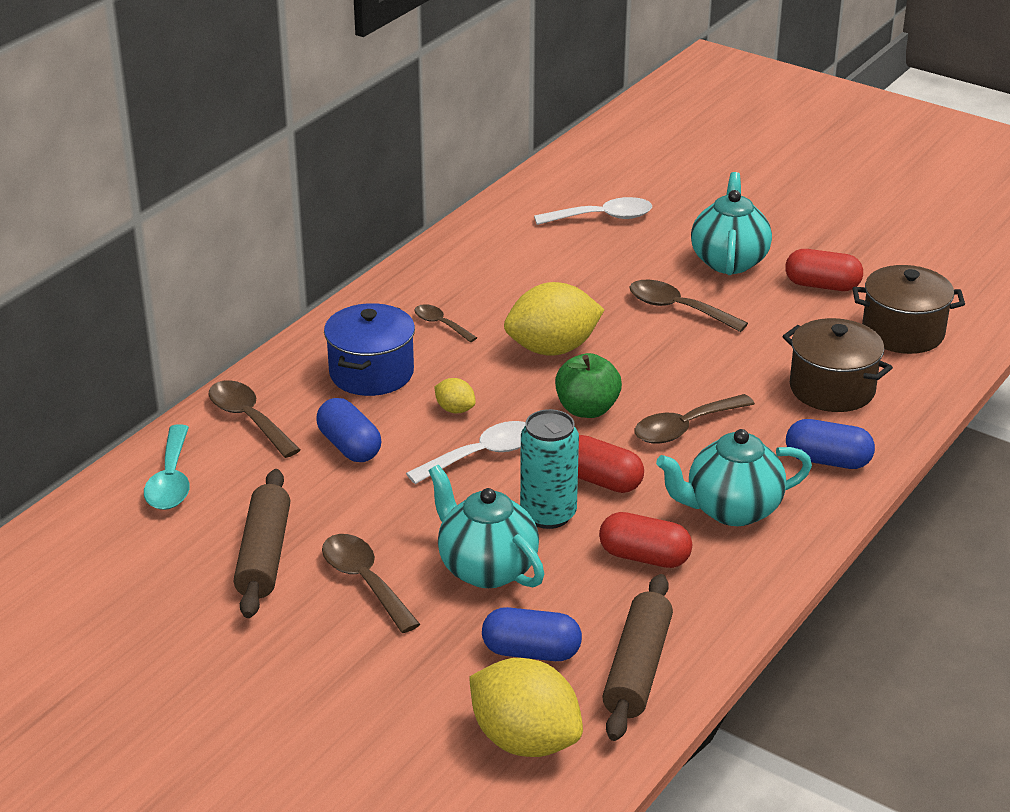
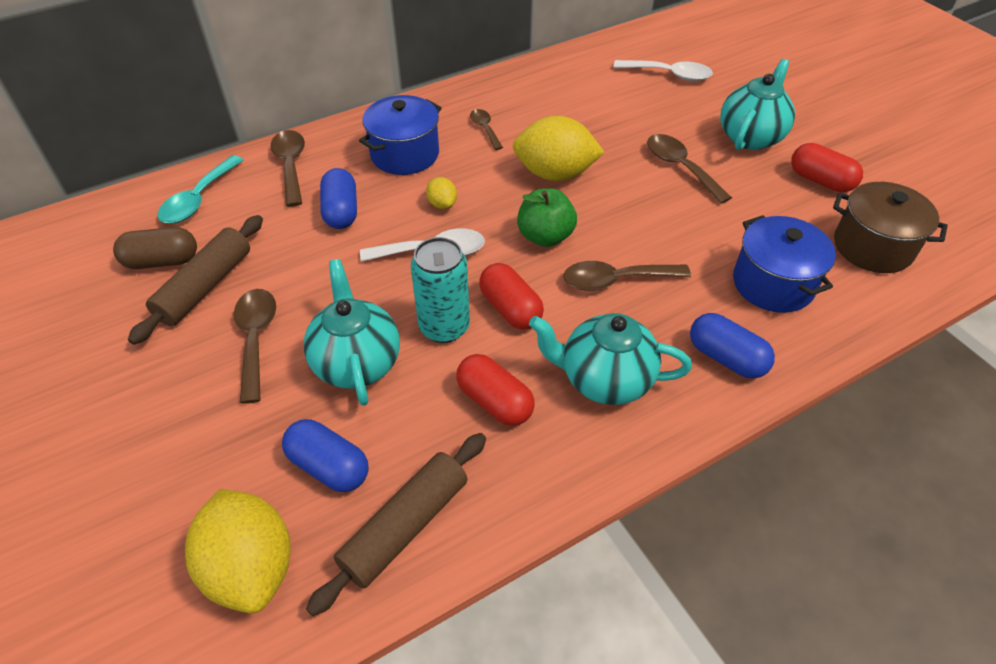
camera: 25 degrees right, 15 degrees up
(190, 548) = (162, 261): none -> brown capsule
(832, 389) = (773, 284): brown pot -> blue pot

